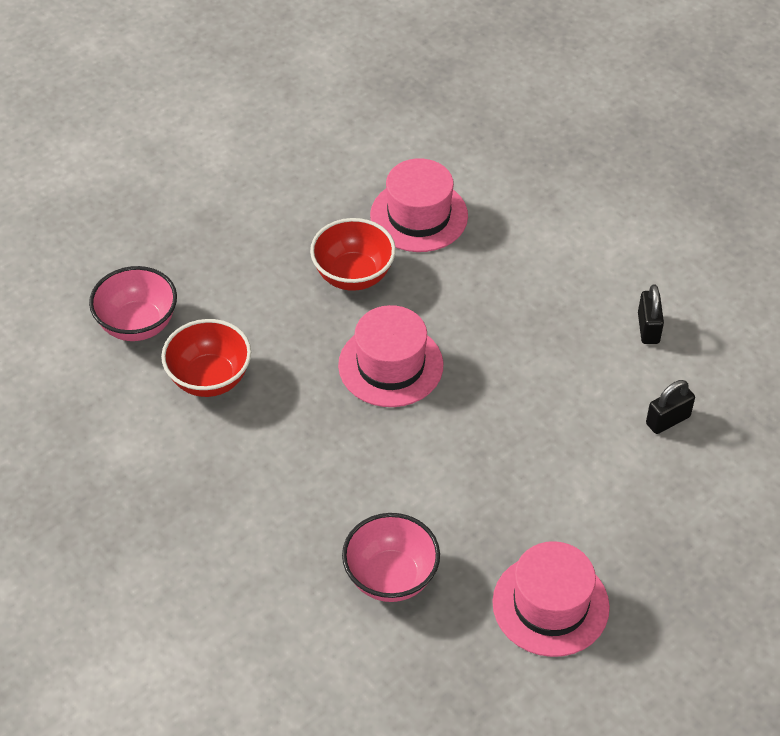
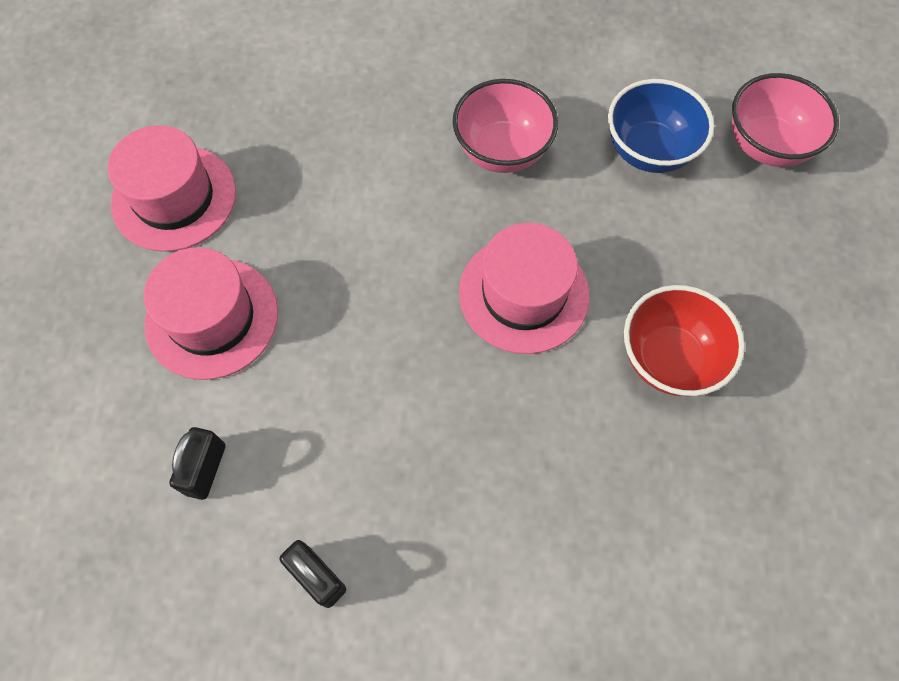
camera: 135 degrees right, 15 degrees up
(209, 379) = (649, 151): red bowl -> blue bowl
(391, 577) = (323, 120): pink bowl -> pink bowl (502, 151)
(419, 216) = (700, 499): pink hat -> pink hat (212, 318)

